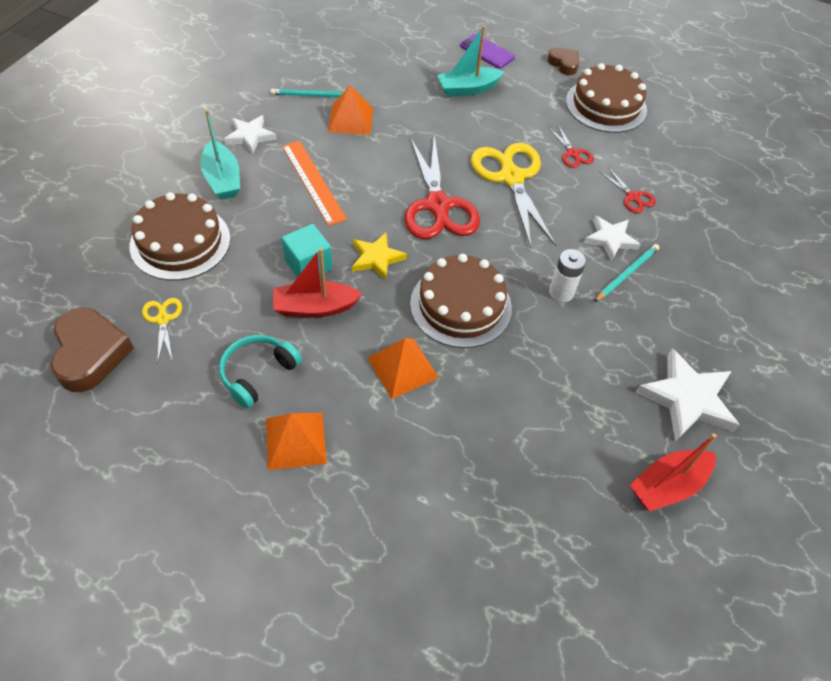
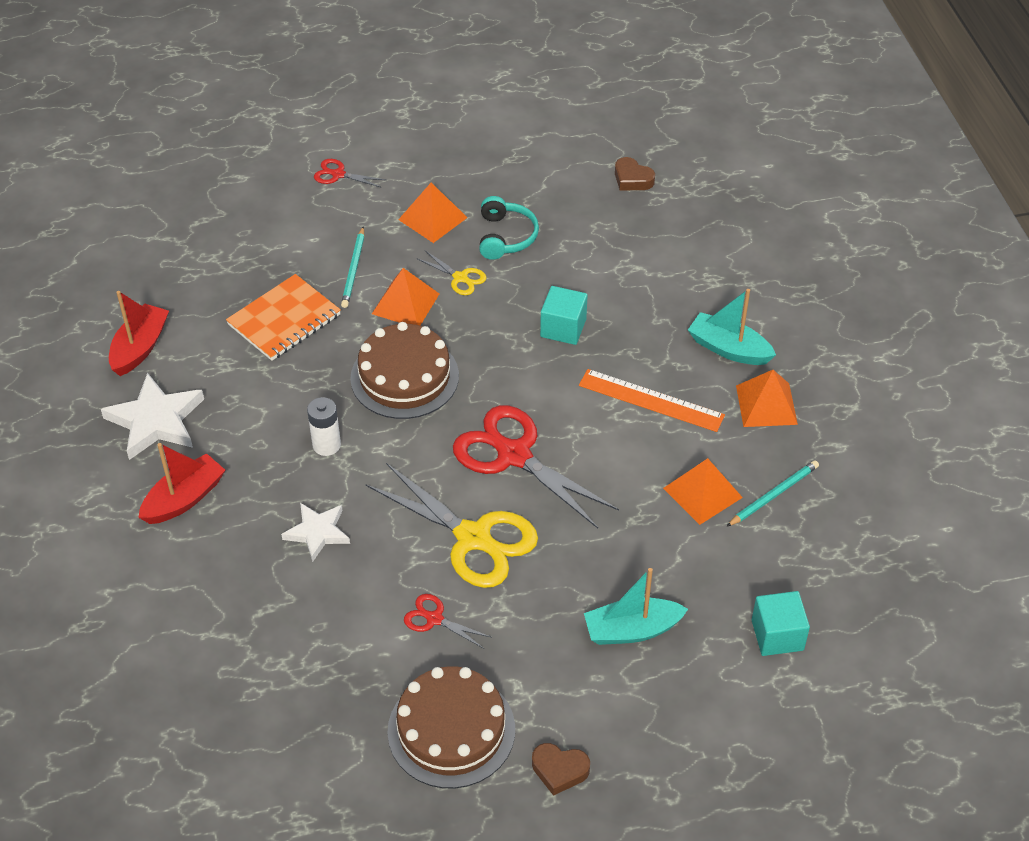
camera: 145 degrees right, 5 degrees down
(90, 354) = (632, 179): brown heart -> brown heart, size x0.57
(163, 319) = (616, 225): yellow scissors -> yellow scissors (460, 278)
(180, 242) = (684, 279): brown cake -> none
(250, 136) = (766, 405): white star -> orange pyramid
(315, 307) = (519, 301): red boat -> red boat (184, 499)
(376, 258) = (515, 369): yellow star -> none
(397, 48) = (777, 635): none -> turquoise cube
(467, 89) = (631, 630): turquoise boat -> turquoise boat turned 135 degrees counterclockwise
(487, 52) = (671, 715): purple phone -> none
(517, 423) = (284, 320): none -> orange notebook
(627, 274) = (277, 504): turquoise pencil -> turquoise pencil (354, 270)
(632, 197) = (328, 603): red scissors -> red scissors (338, 174)

